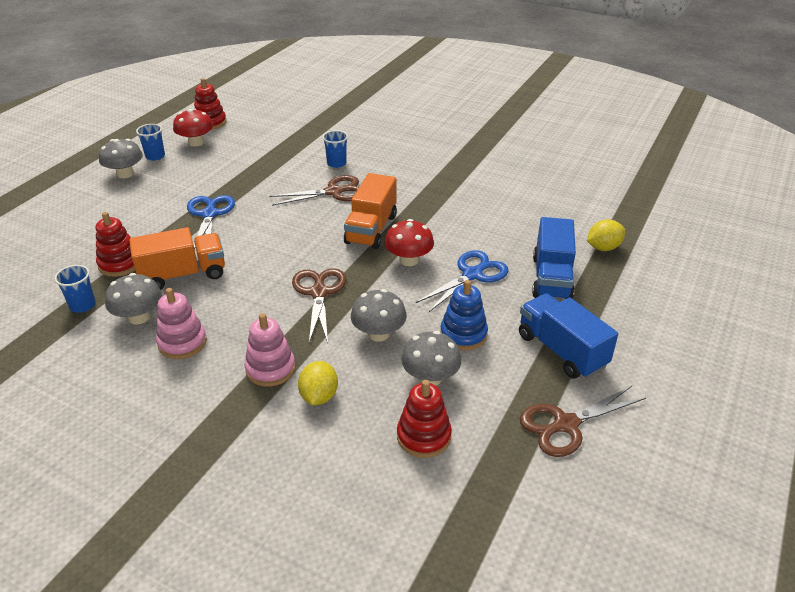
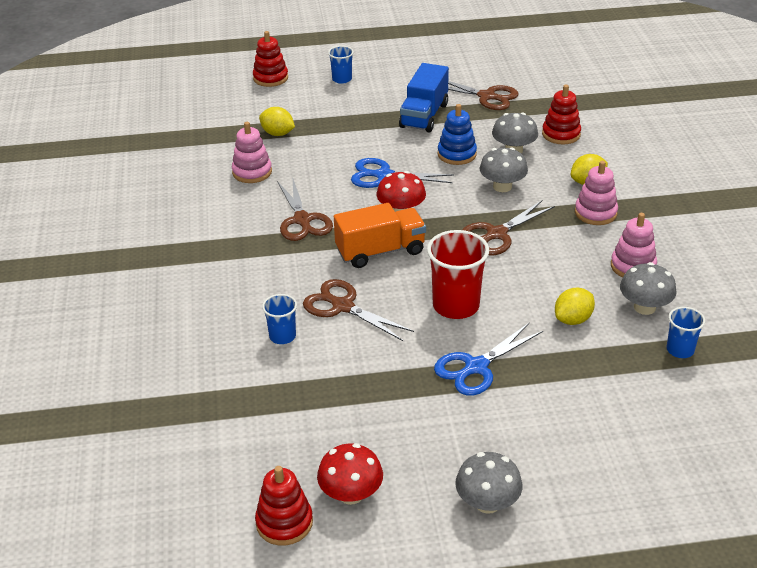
camera: 125 degrees left, 0 degrees up
(120, 264) = (613, 370): red stacking toy -> red stacking toy (270, 78)
(155, 156) = (422, 508): blue cup -> blue cup (342, 79)
(183, 275) = (573, 319): orange truck -> yellow lemon
(271, 233) = (456, 305): none -> red cup
(452, 212) = (302, 220): none -> brown scissors
(547, 214) = (252, 172): none -> pink stacking toy
(551, 278) = (346, 142): blue truck -> none

